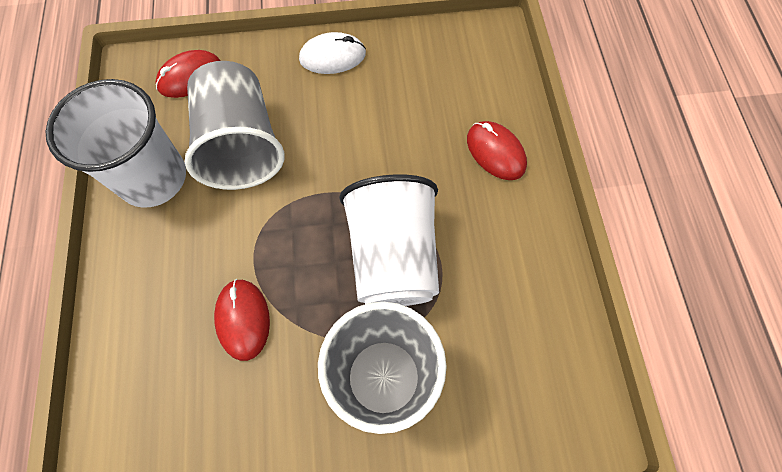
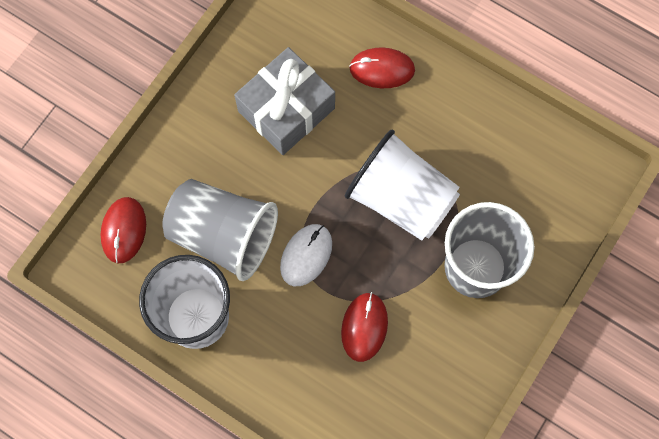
camera: 50 degrees left, 5 degrees up
(243, 319) = (364, 327): red mouse -> red mouse turned 75 degrees clockwise
(332, 56) = (200, 113): white mouse -> white mouse (306, 255)
(391, 110) = (286, 109): none -> grey gift

